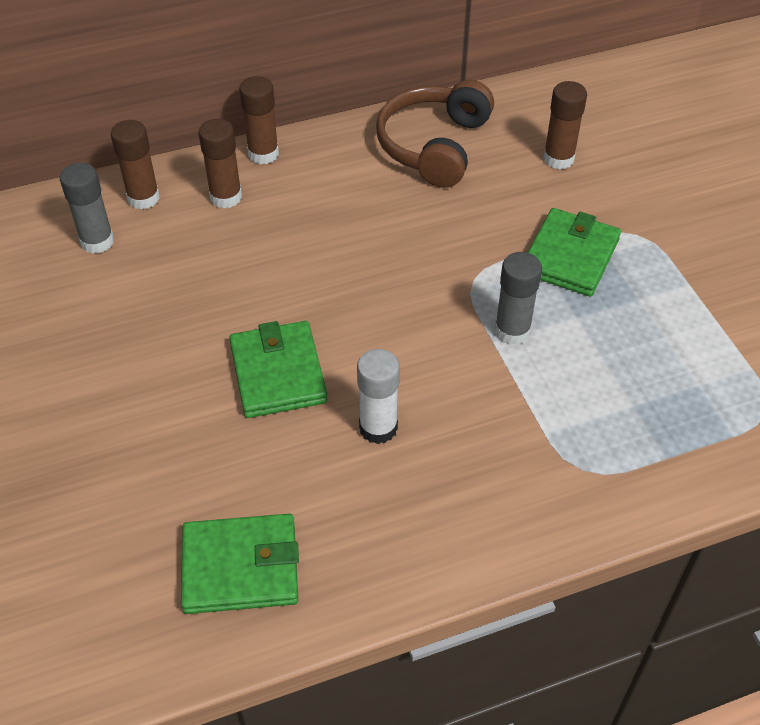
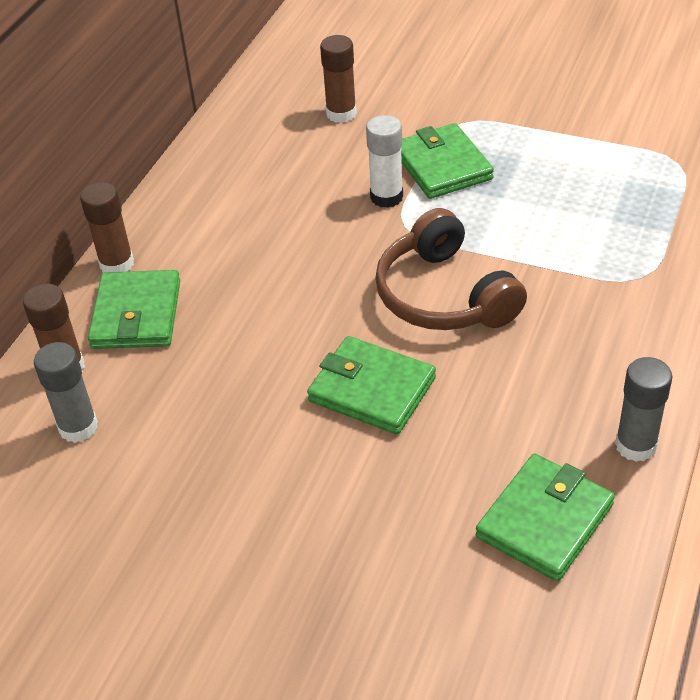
camera: 45 degrees left, 5 degrees down
(226, 197) = (136, 314): brown glue stick -> green wallet
(378, 428) = (491, 362): white glue stick -> white glue stick (386, 197)
(434, 146) = (242, 166): brown headphones -> brown headphones (444, 295)
(512, 331) = (478, 236): grey glue stick -> grey glue stick (635, 445)

